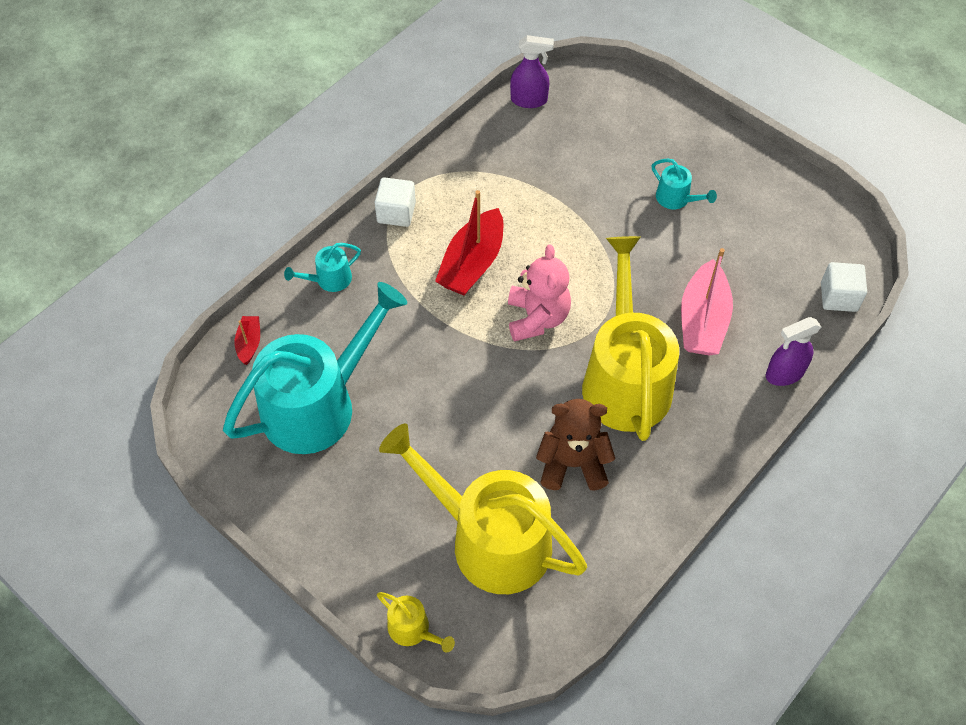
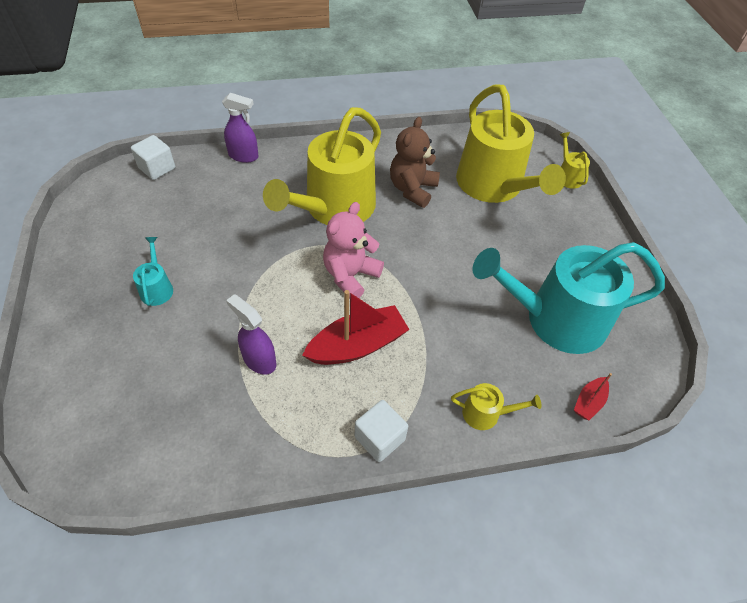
camera: 145 degrees left, 5 degrees down
(329, 279) = (486, 413): turquoise watering can -> yellow watering can
(529, 100) = (143, 473): purple spray bottle -> purple spray bottle (259, 360)
(573, 463) = (412, 189): brown teddy bear -> brown teddy bear turned 75 degrees clockwise
(702, 320) = (249, 207): pink boat -> none

